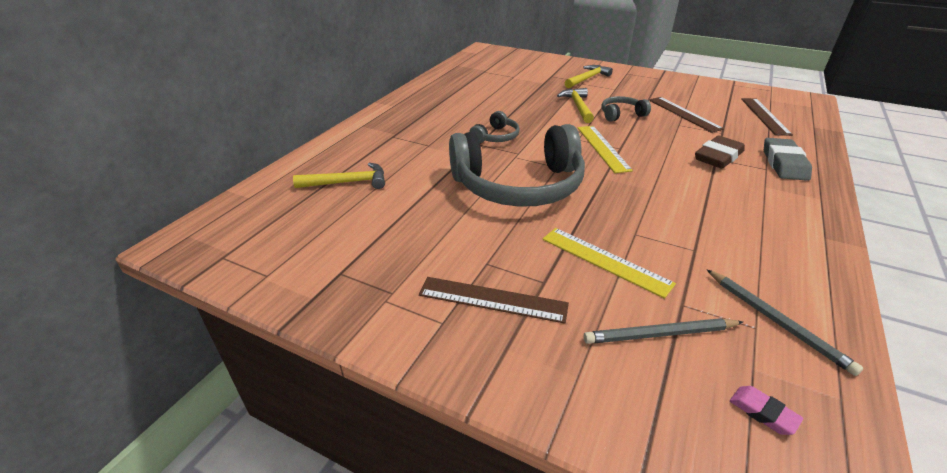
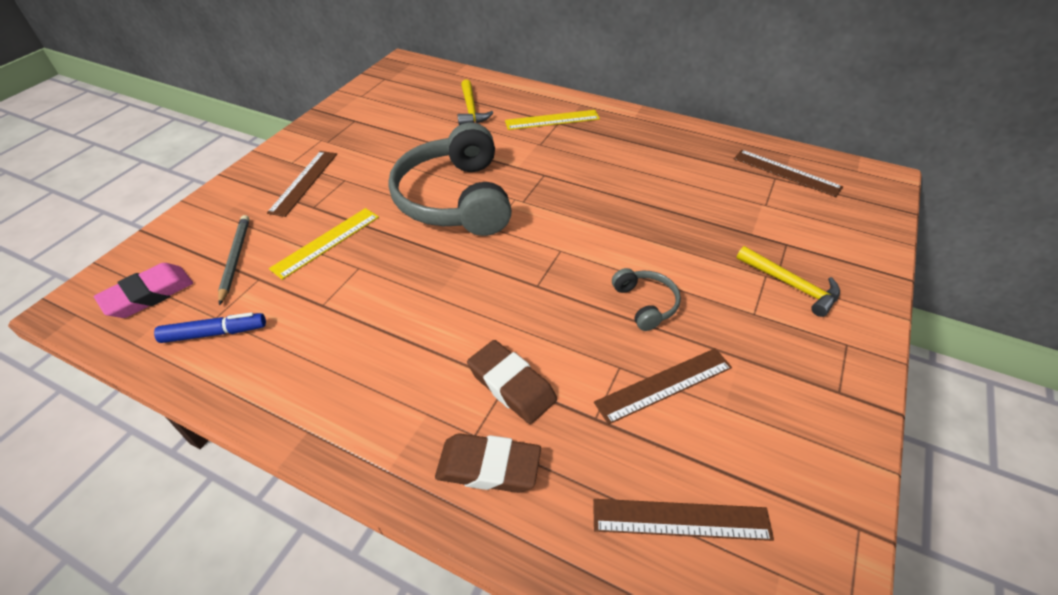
camera: 90 degrees right, 10 degrees up
(478, 68) = (786, 173): none -> brown ruler
(496, 137) = (561, 186): grey headphones -> none
(578, 106) = (666, 261): yellow hammer -> none
(603, 148) = (536, 269): yellow ruler -> yellow ruler (552, 120)
(763, 412) = (148, 295): pink eraser -> pink eraser, size x1.93
(776, 321) = (215, 333): grey pencil -> blue marker
(784, 163) = (488, 467): grey eraser -> brown eraser

